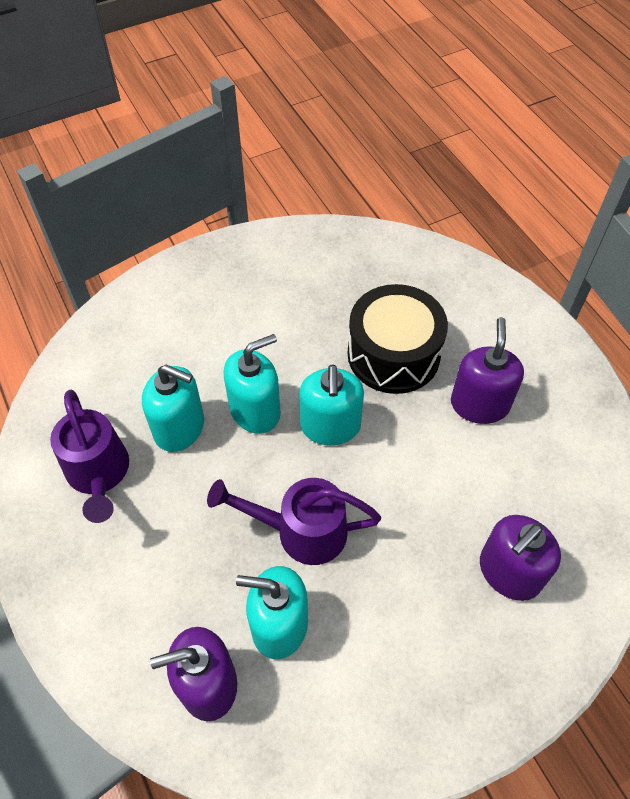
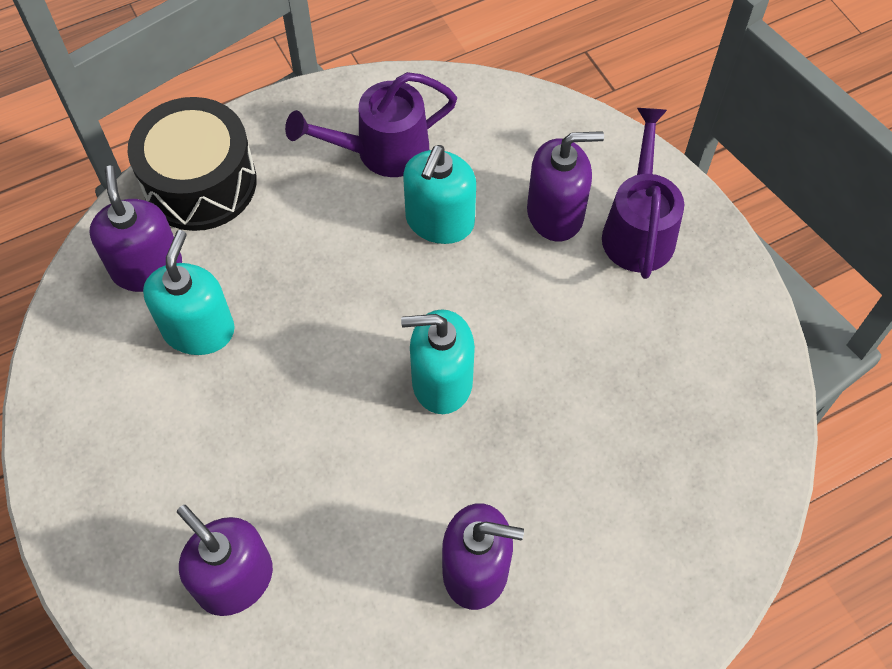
camera: 90 degrees right, 5 degrees up
(181, 347) = (555, 214): none -> purple soap dispenser
(255, 410) = (464, 298): turquoise soap dispenser -> none
(301, 531) = (303, 349): purple watering can -> purple watering can (638, 228)
(393, 354) = (555, 462): black drum -> black drum (200, 182)

